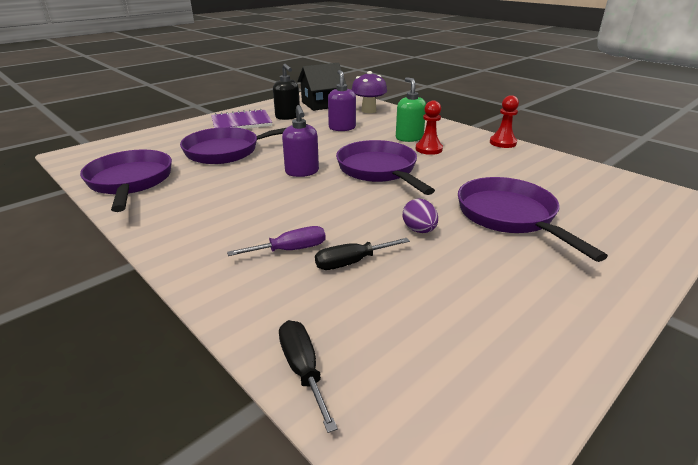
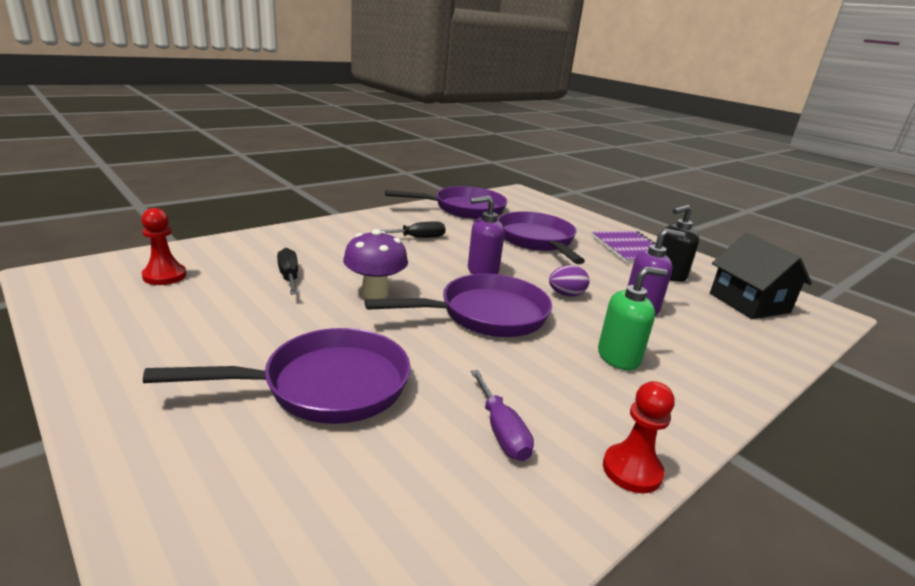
camera: 90 degrees right, 5 degrees down
(290, 250) = (324, 256): purple screwdriver -> purple screwdriver (501, 431)
(303, 369) = (184, 251): black screwdriver -> black screwdriver (418, 238)
(368, 110) = (745, 339): purple mushroom -> purple mushroom (375, 293)
(419, 230) = (325, 316): purple egg -> purple egg (566, 294)
(428, 149) = (571, 367): red pawn -> red pawn (164, 276)

